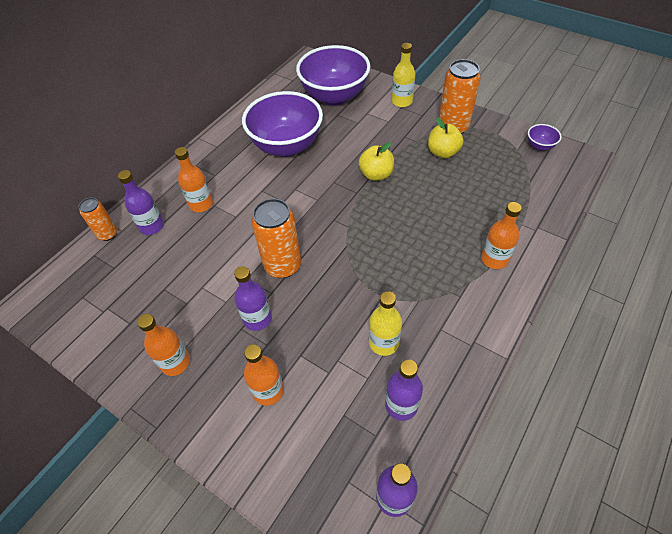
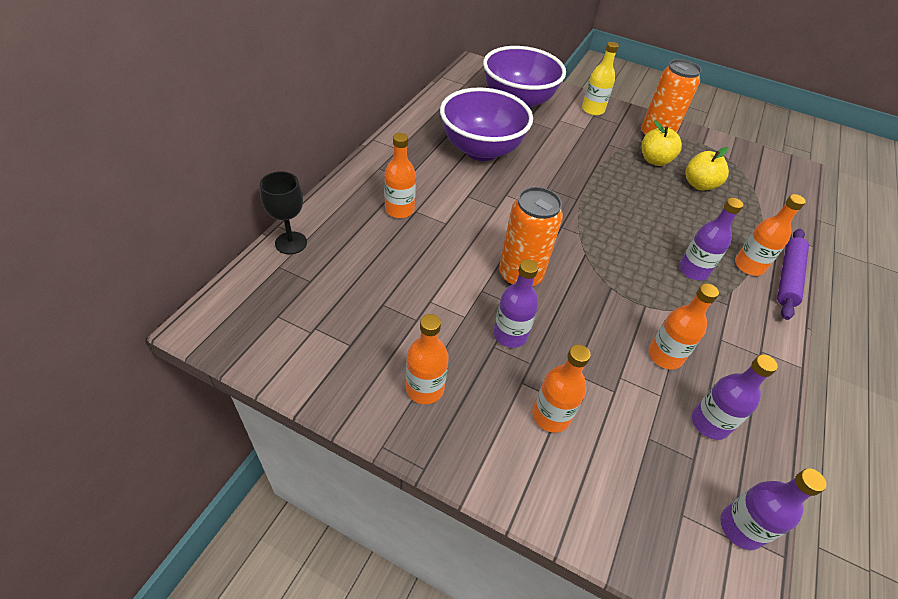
camera: 15 degrees left, 5 degrees down
(108, 234) = (291, 243): orange can -> black goblet
(151, 226) = (345, 234): purple bottle -> purple bottle (693, 270)
(376, 174) = (592, 181): yellow apple -> yellow apple (699, 185)
(383, 342) = (665, 356): yellow bottle -> orange bottle
(528, 271) = (787, 277): none -> purple rolling pin
(540, 146) = (750, 156): purple bowl -> none

